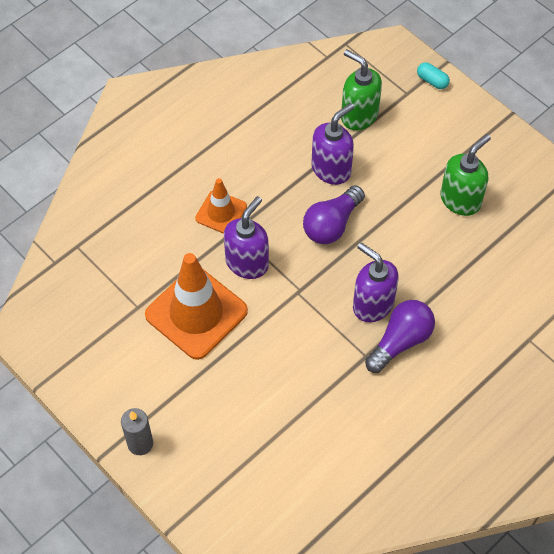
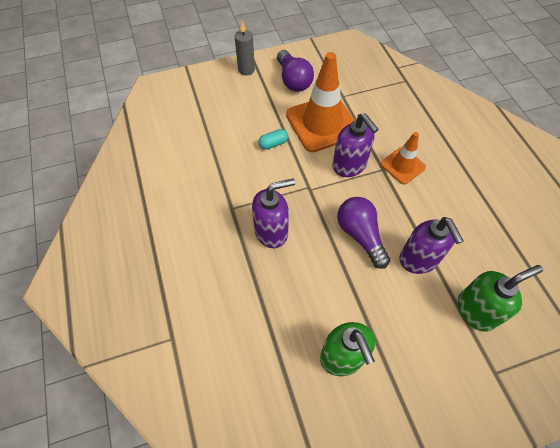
camera: 115 degrees right, 0 degrees up
(400, 341) = (229, 236): purple light bulb -> purple light bulb (293, 80)
(432, 81) = (507, 410): turquoise capsule -> turquoise capsule (273, 144)

